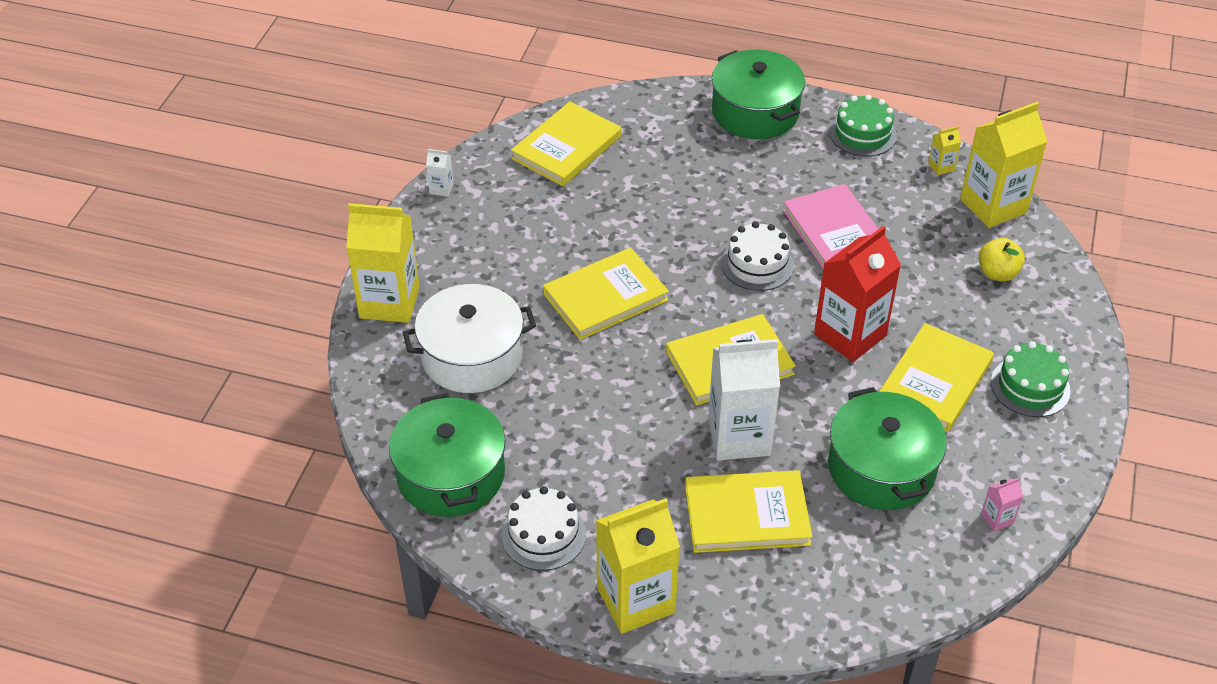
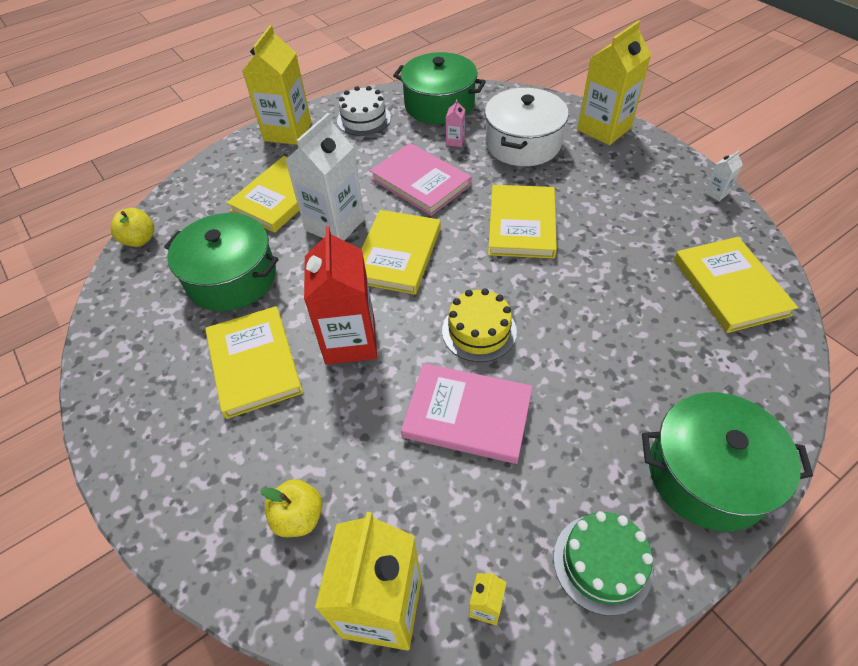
camera: 130 degrees right, 5 degrees up
(612, 407) = (420, 182): none -> pink book
(757, 264) = (479, 331): white cake -> yellow cake
(926, 594) = (140, 240): none -> yellow apple
(997, 518) = (127, 311): pink carton -> pink carton (455, 141)
(1030, 386) = (176, 426): green cake -> none

